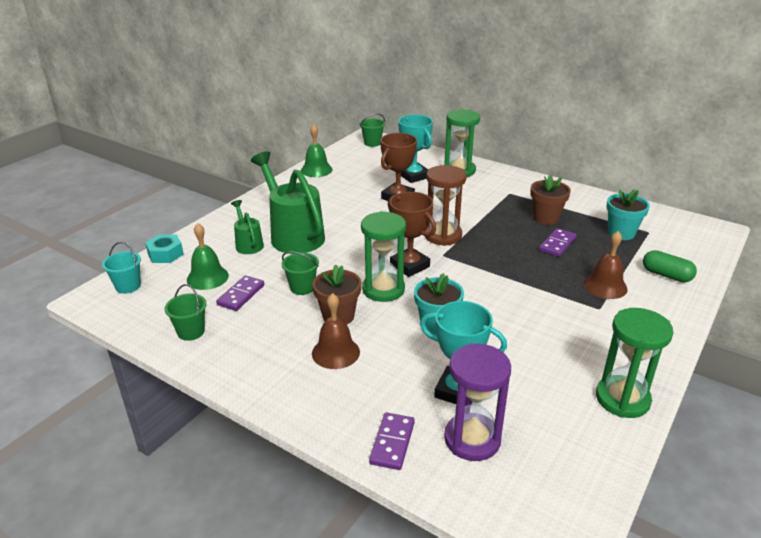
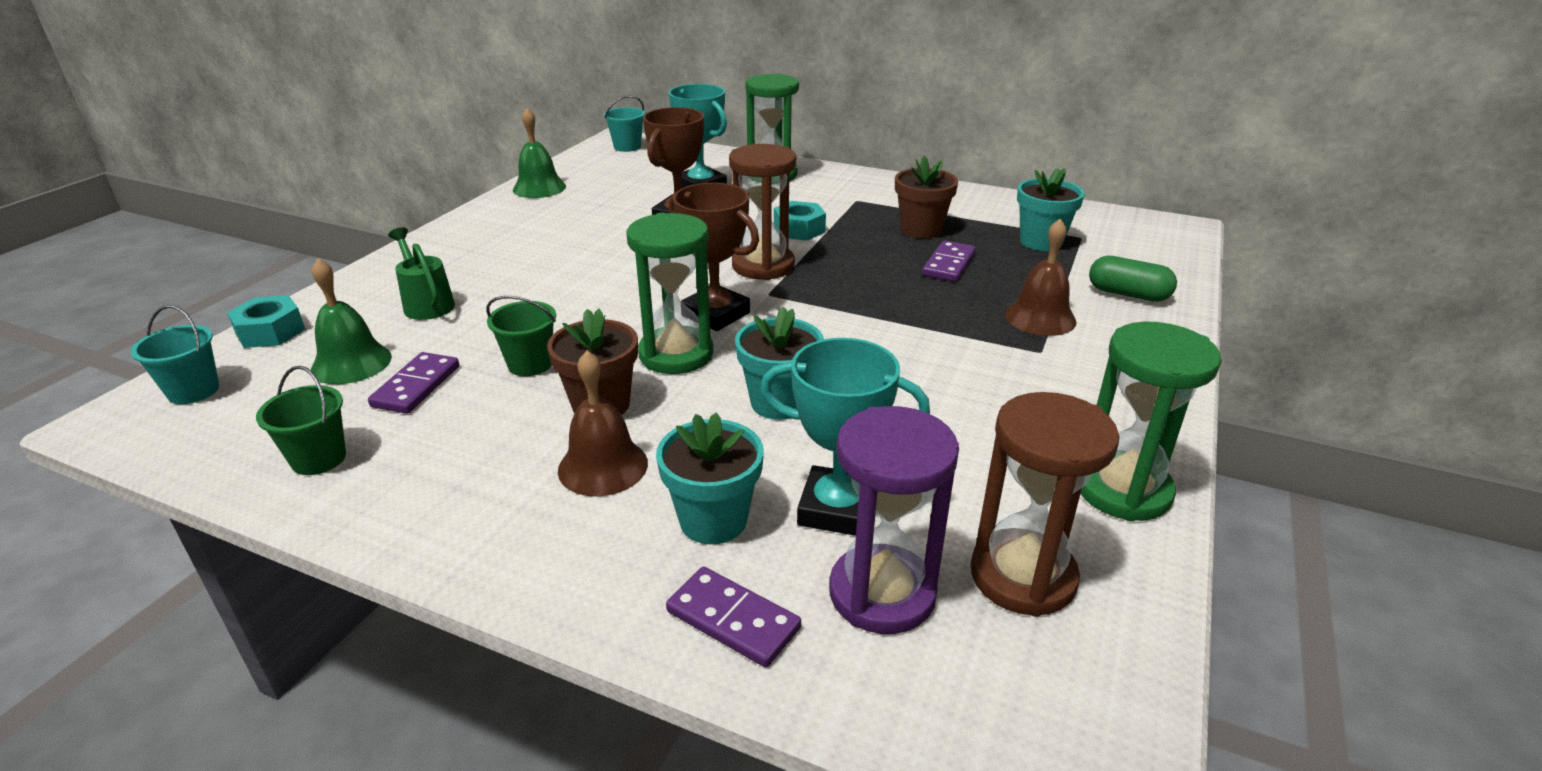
camera: 10 degrees left, 0 degrees up
(293, 235) = (507, 283): green watering can -> none
(372, 143) = (627, 147): green bucket -> turquoise bucket
(390, 389) = (713, 520): none -> turquoise flower pot
(392, 443) = (733, 619): purple domino -> purple domino turned 60 degrees counterclockwise
(469, 212) = (799, 229): none -> turquoise nut
(550, 440) = (1022, 576): none -> brown hourglass

